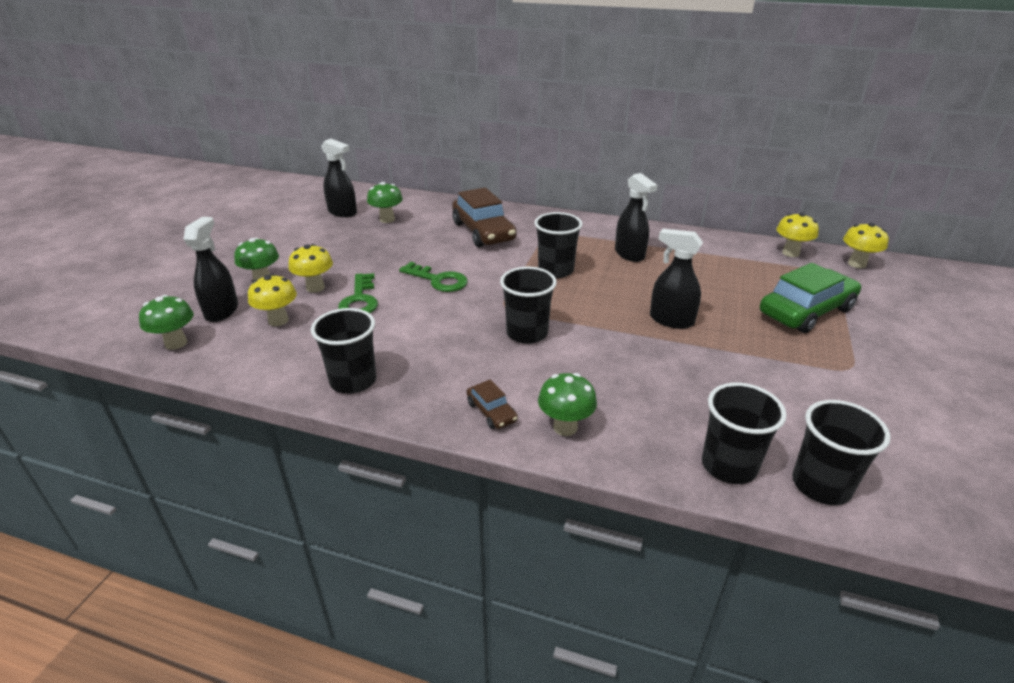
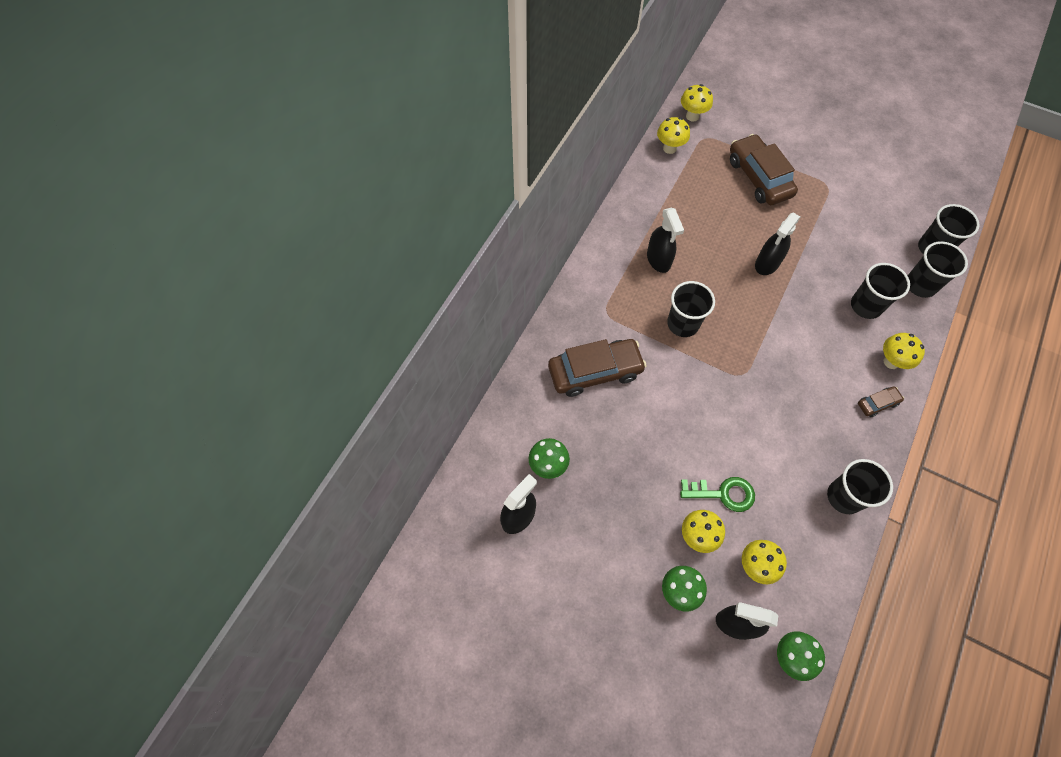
camera: 80 degrees left, 30 degrees up
(438, 280) = (692, 422): green key -> none
(527, 333) = (782, 365): black cup -> black cup (866, 306)
(565, 427) = (891, 362): green mushroom -> yellow mushroom
(629, 254) = (658, 260): black spray bottle -> black spray bottle turned 90 degrees clockwise
(806, 311) = (759, 177): green car -> brown car

